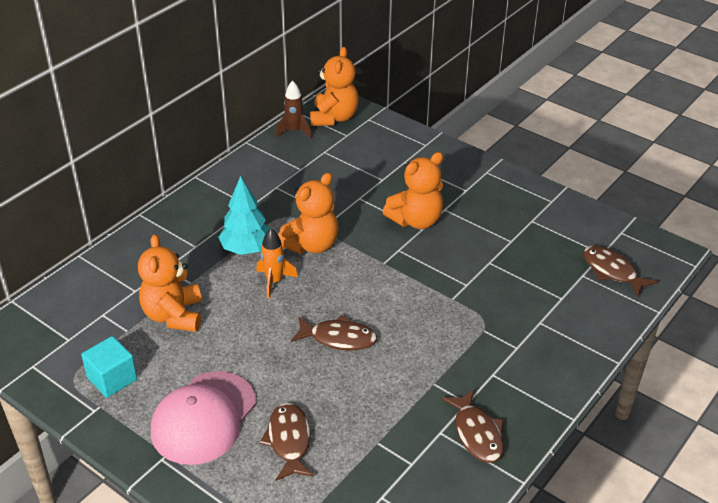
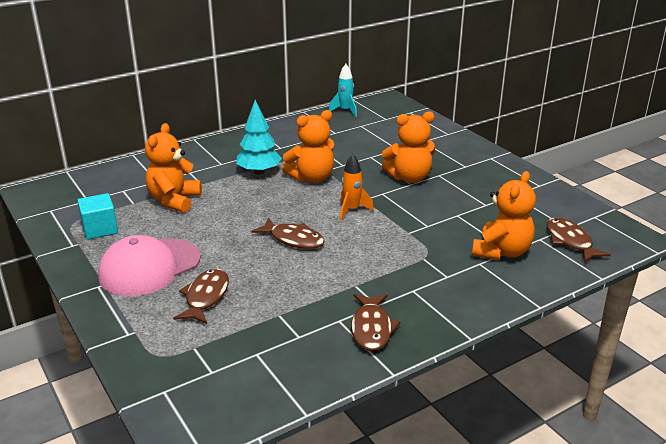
camera: 20 degrees right, 10 degrees down
(274, 281) = (266, 195): orange rocket -> orange rocket (352, 210)
(294, 131) = (345, 111): brown rocket -> turquoise rocket
(334, 118) = (382, 107): orange teddy bear -> orange teddy bear (501, 252)

